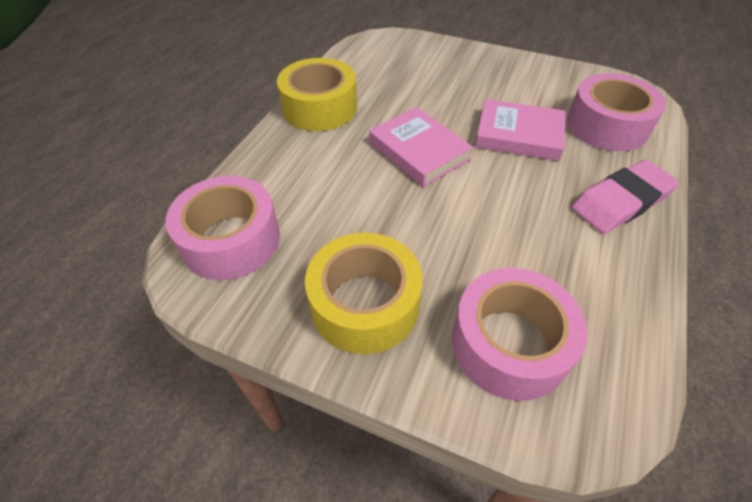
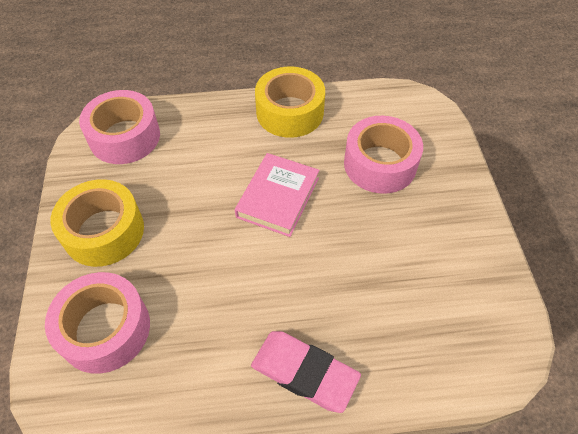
camera: 60 degrees right, 5 degrees up
(518, 135) = (349, 261): pink book -> none
(607, 126) = (420, 334): pink tape -> pink tape (380, 164)

